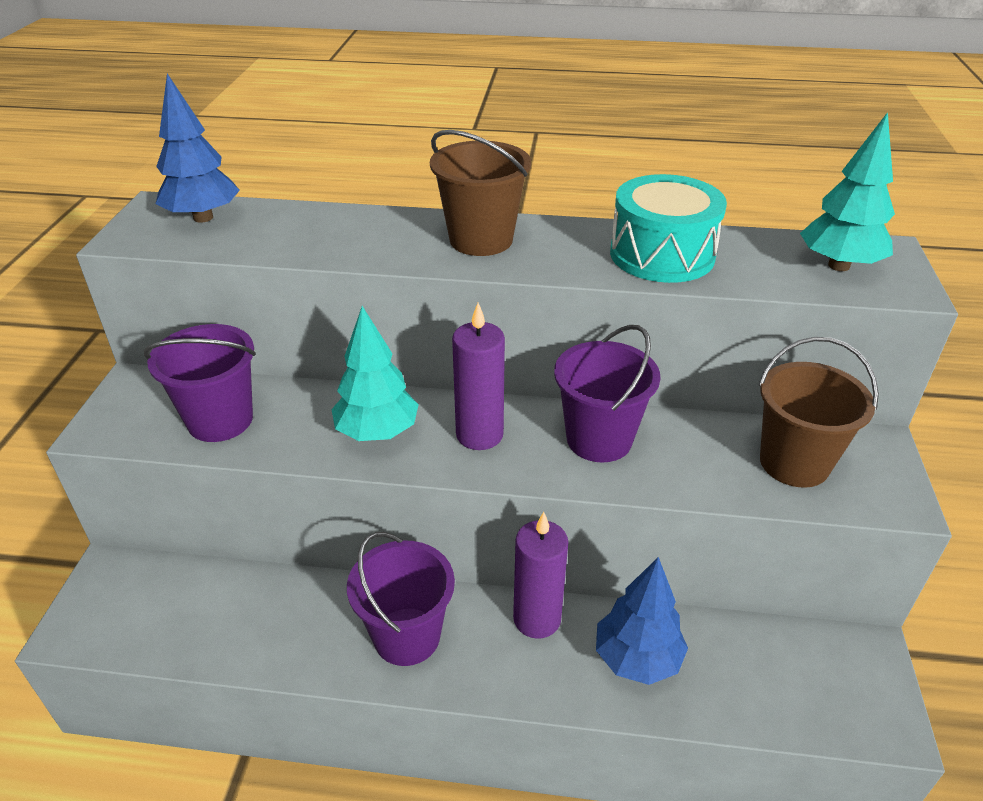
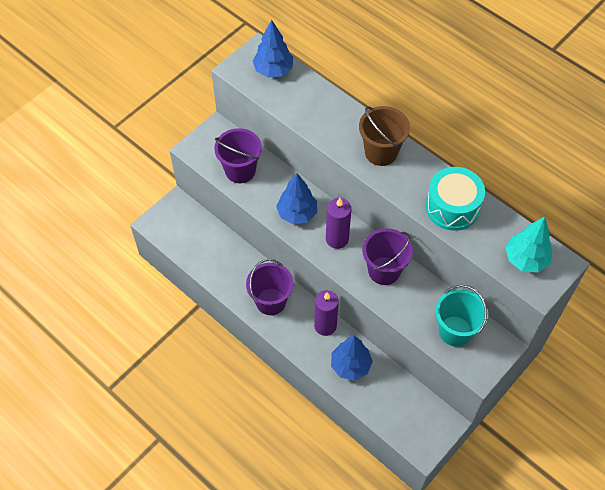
camera: 35 degrees right, 20 degrees up
(377, 432) = (297, 213): turquoise tree -> blue tree
(794, 463) = (455, 331): brown bucket -> turquoise bucket

